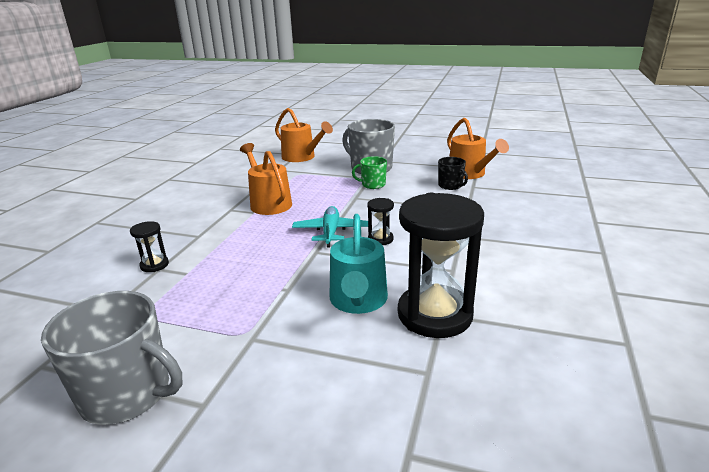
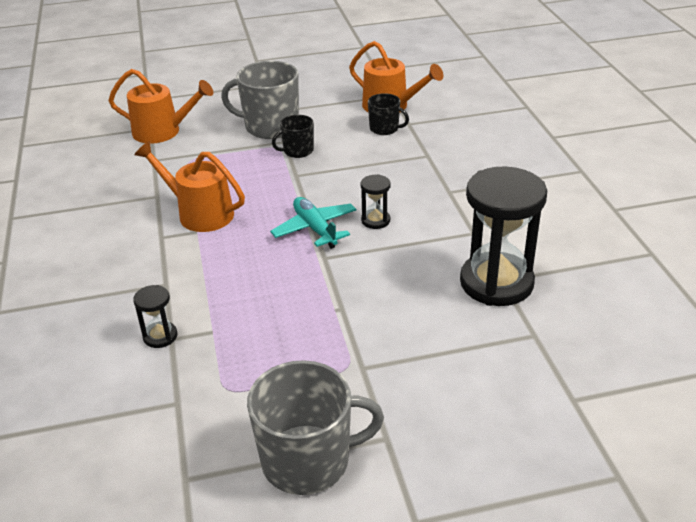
camera: 30 degrees left, 10 degrees up
(358, 301) = (420, 295): turquoise watering can -> none
(372, 185) = (297, 151): green mug -> black mug

